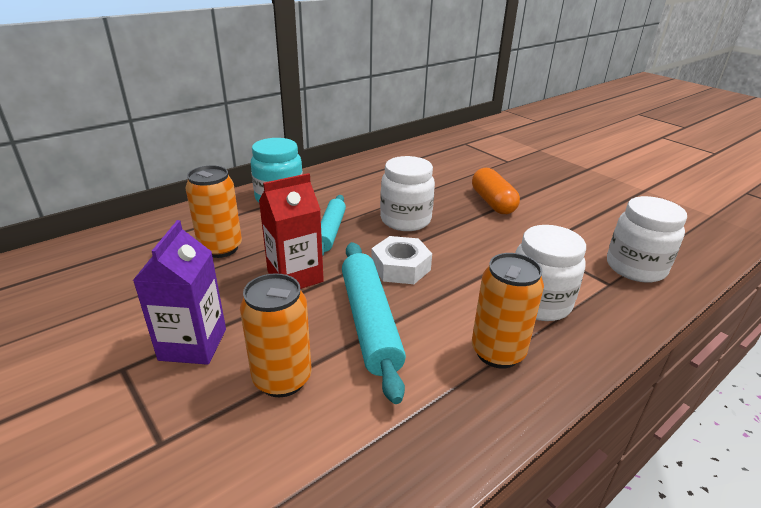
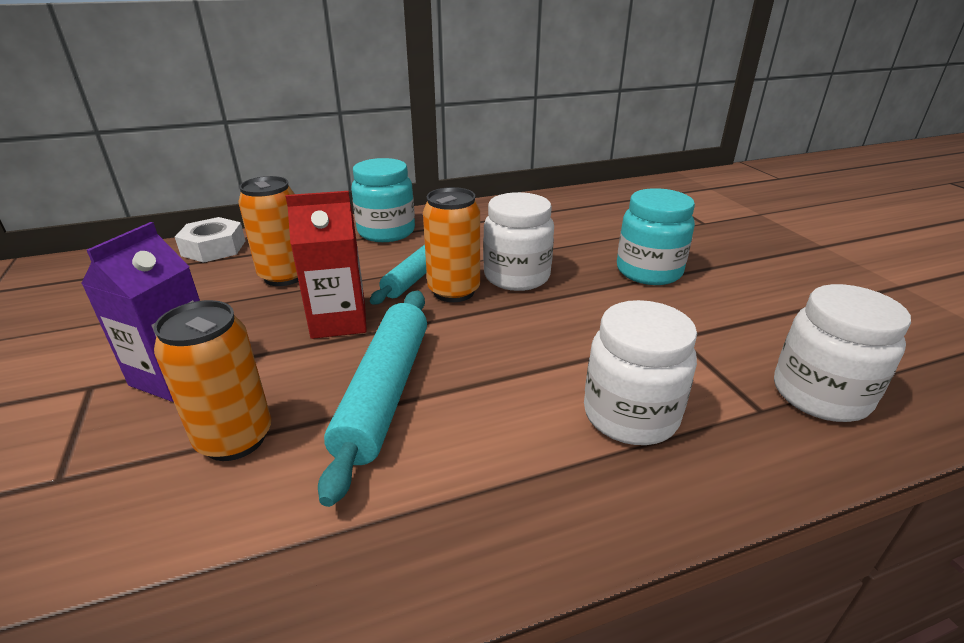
camera: 20 degrees right, 0 degrees up
(400, 267) = (471, 332): white nut -> white nut (214, 248)
(492, 202) = (648, 271): orange capsule -> turquoise jar
(497, 352) = (525, 471): orange can -> orange can (454, 291)

